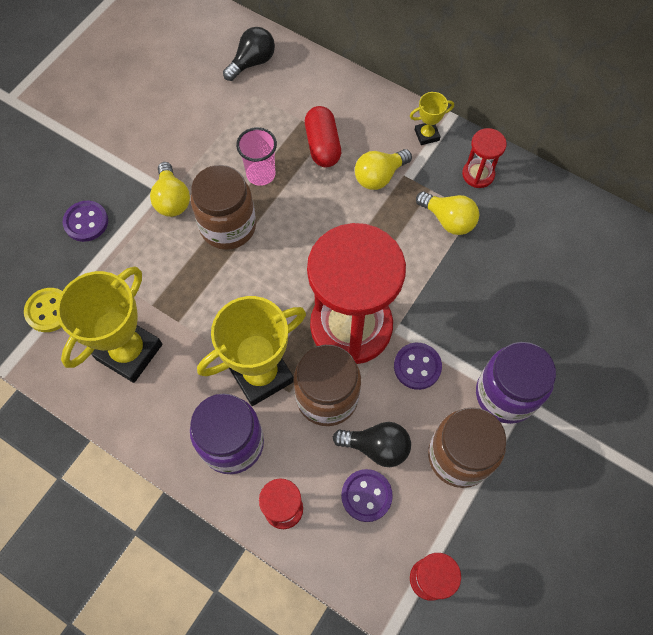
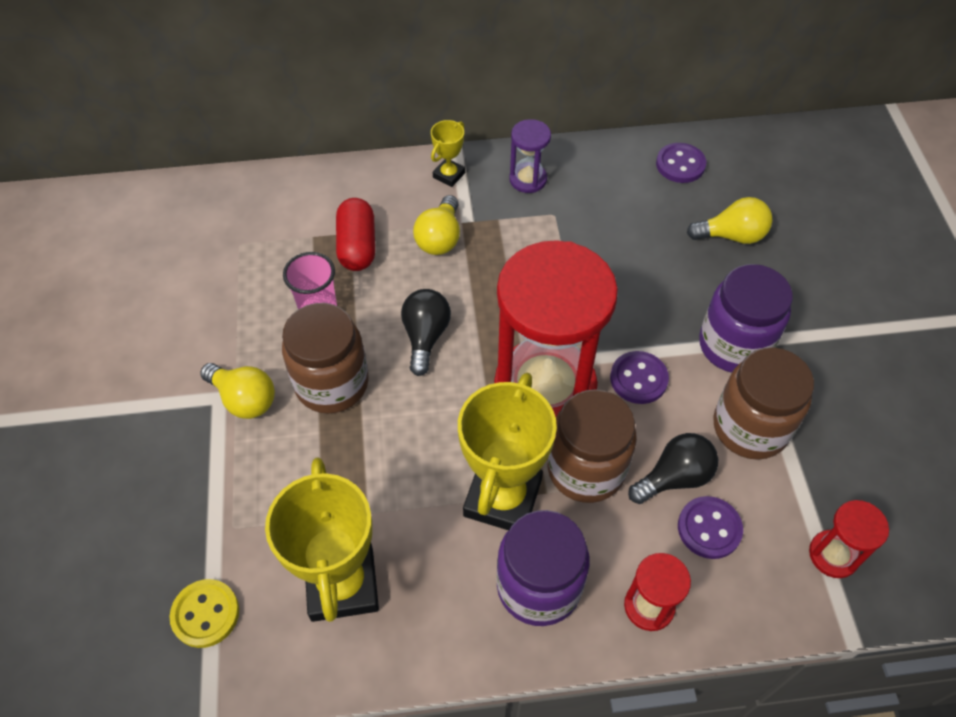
camera: 40 degrees left, 10 degrees down
(86, 222) = (163, 490): purple button -> purple button (680, 164)
(252, 62) = (208, 215): black light bulb -> black light bulb (425, 337)
(322, 145) = (357, 246): red capsule -> red capsule turned 45 degrees clockwise
(448, 220) = (540, 234): yellow light bulb -> yellow light bulb (732, 236)
(478, 174) = (528, 179): red hourglass -> purple hourglass

